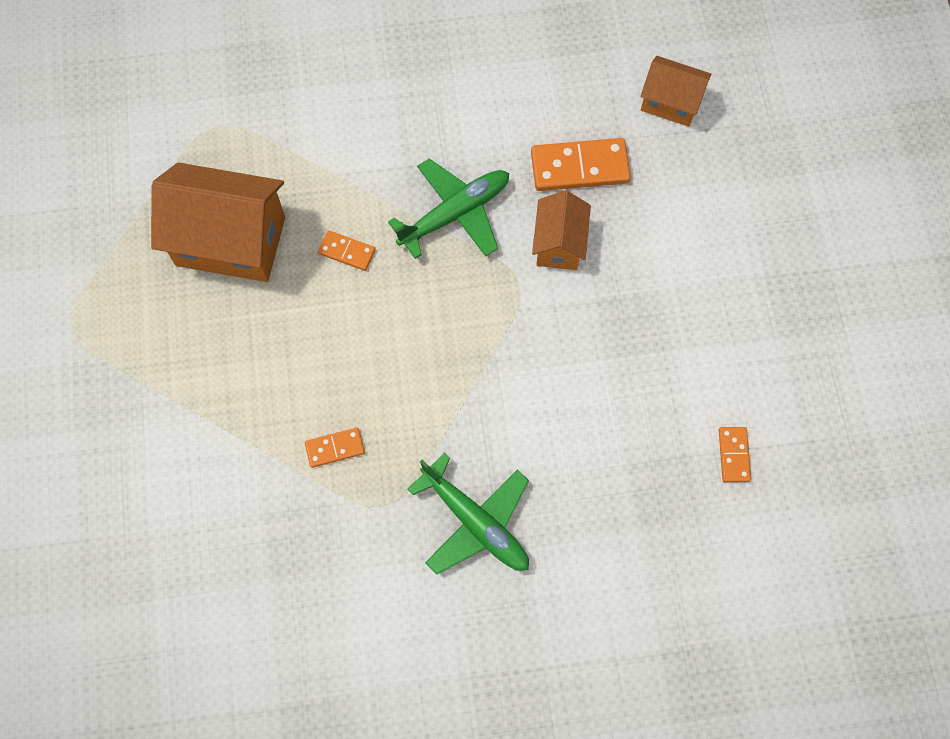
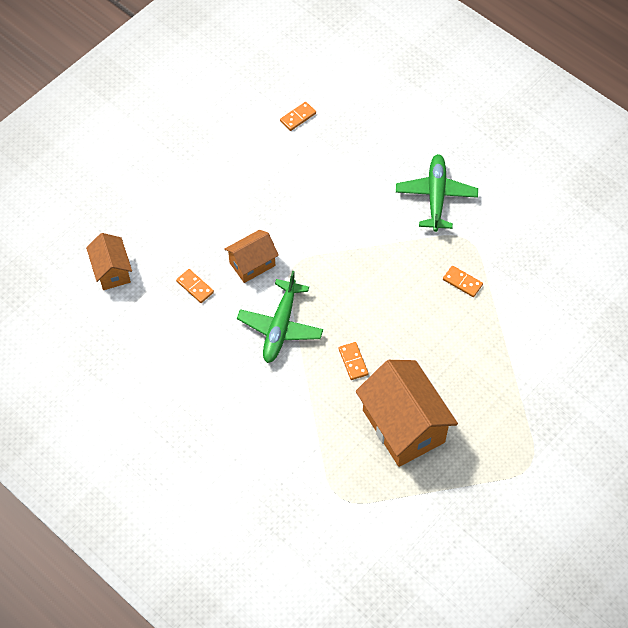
camera: 130 degrees left, 10 degrees down
(454, 214) = (280, 326): green plane -> green plane turned 90 degrees counterclockwise
(579, 167) = (195, 287): orange domino -> orange domino, size x0.54

